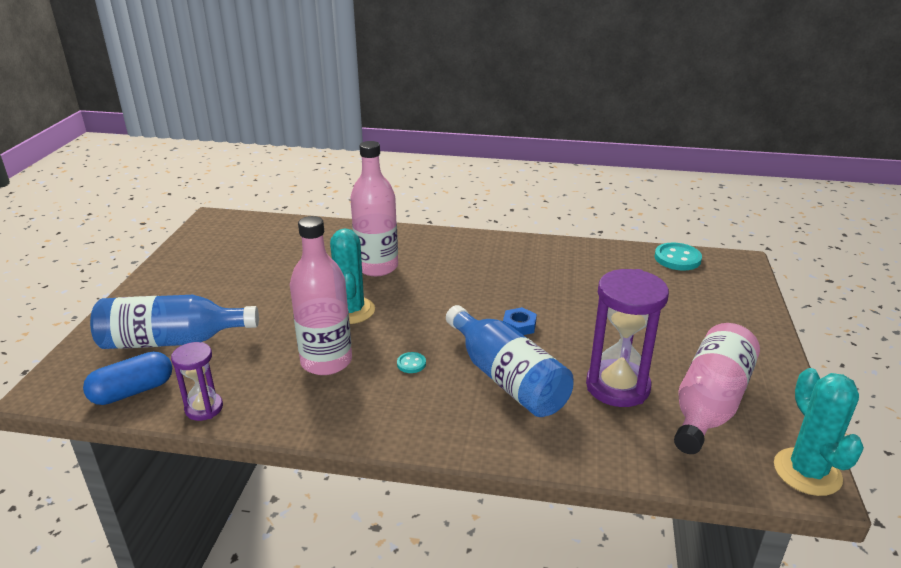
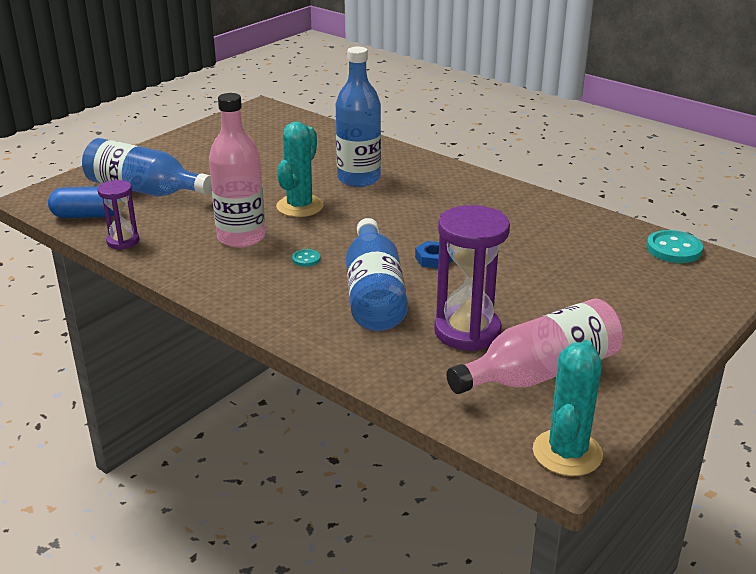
camera: 30 degrees right, 0 degrees up
(377, 267) = (358, 179): pink bottle -> blue bottle

